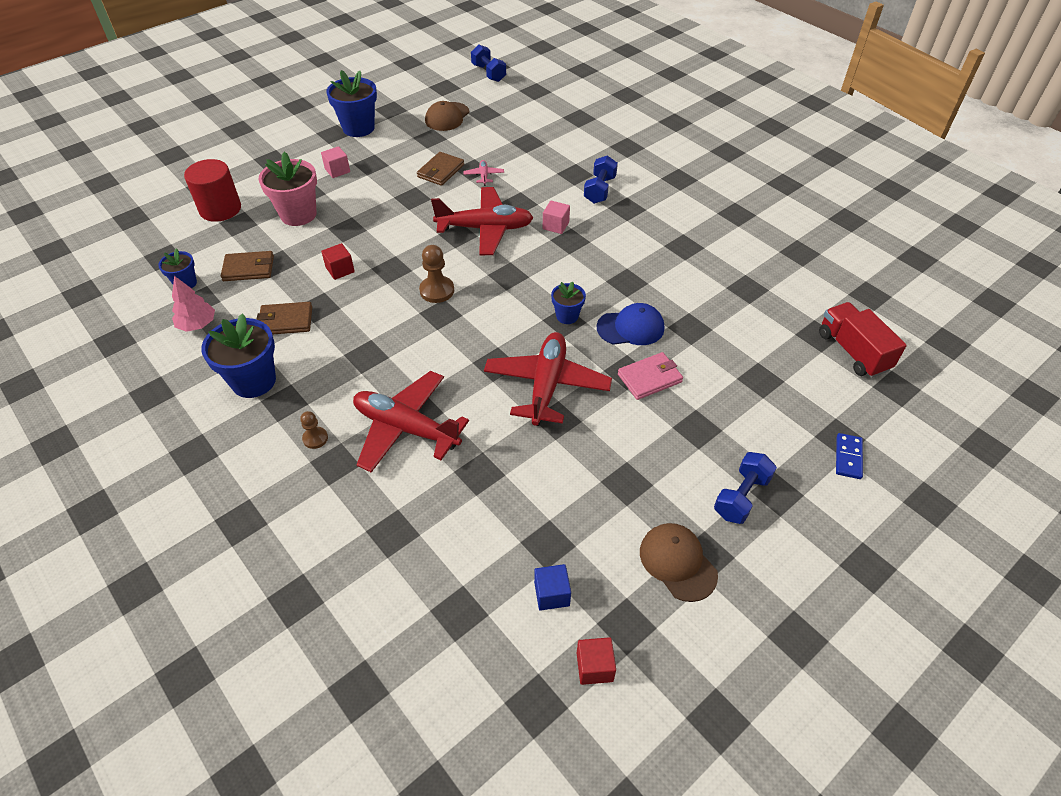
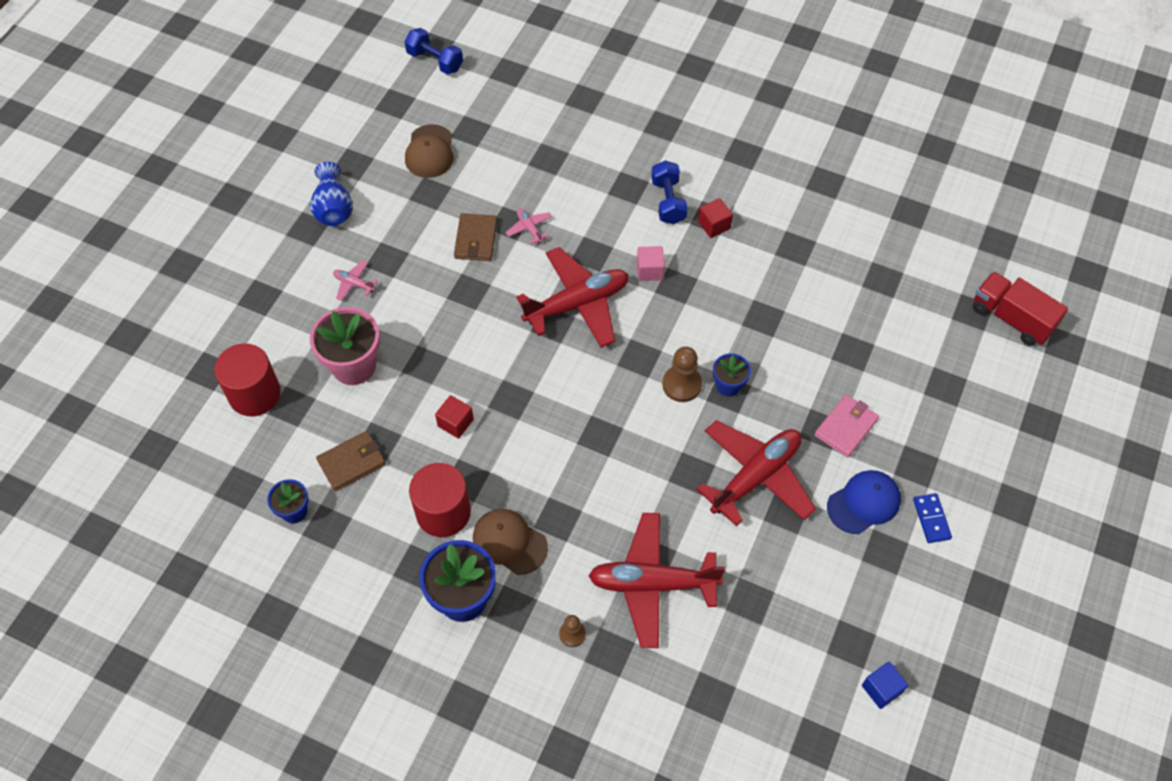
camera: 25 degrees left, 10 degrees up
(197, 324) = (350, 557): pink tree -> none
(286, 321) = (443, 512): brown wallet -> red cylinder
(337, 170) = (354, 284): pink cube -> pink plane
(358, 128) = (333, 208): blue flower pot -> blue vase
(437, 290) = (577, 408): brown pawn -> brown pawn (681, 385)
(547, 385) = (755, 477): red plane -> red plane turned 60 degrees clockwise
(594, 667) = (951, 736): red cube -> red cube (714, 225)
(630, 328) = (797, 374): blue cap -> blue cap (864, 503)
(677, 562) = (967, 611): brown cap -> brown cap (509, 542)
(741, 497) = (987, 521): blue dumbbell -> none
(848, 457) = (1056, 440): blue domino -> blue domino (931, 519)

